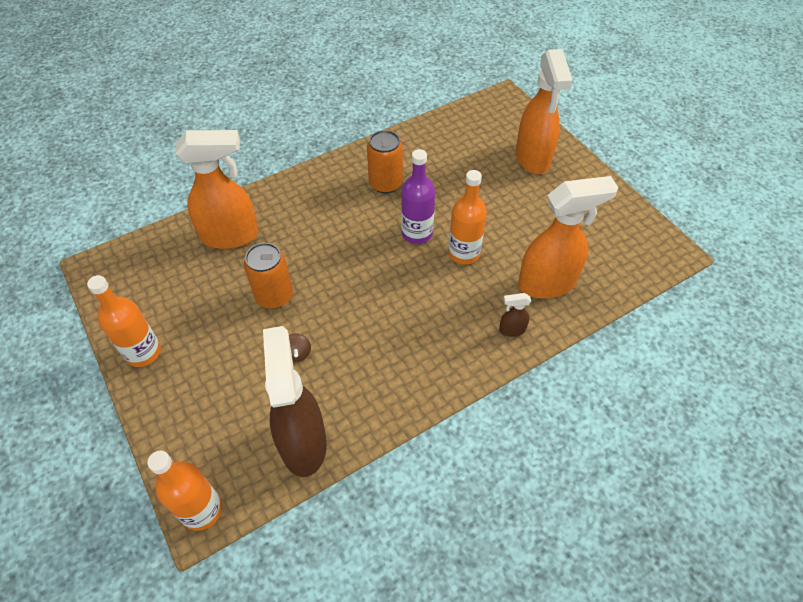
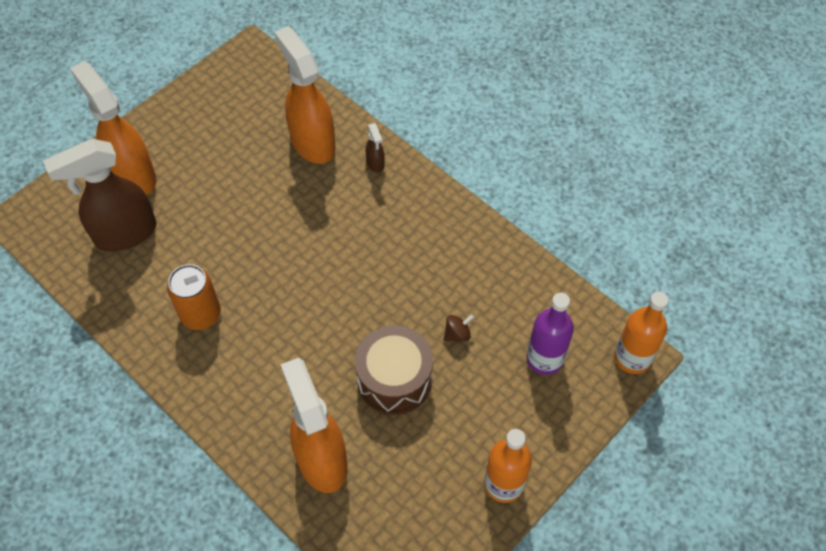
camera: 105 degrees left, 5 degrees up
(274, 296) = (394, 379): orange can -> brown drum
(303, 442) = (544, 299): brown spray bottle -> brown spray bottle (125, 234)
(417, 233) = (273, 265): purple bottle -> purple bottle (544, 358)
(464, 253) = (291, 217): orange bottle -> none
(533, 158) = (133, 175): orange spray bottle -> orange spray bottle turned 105 degrees counterclockwise

